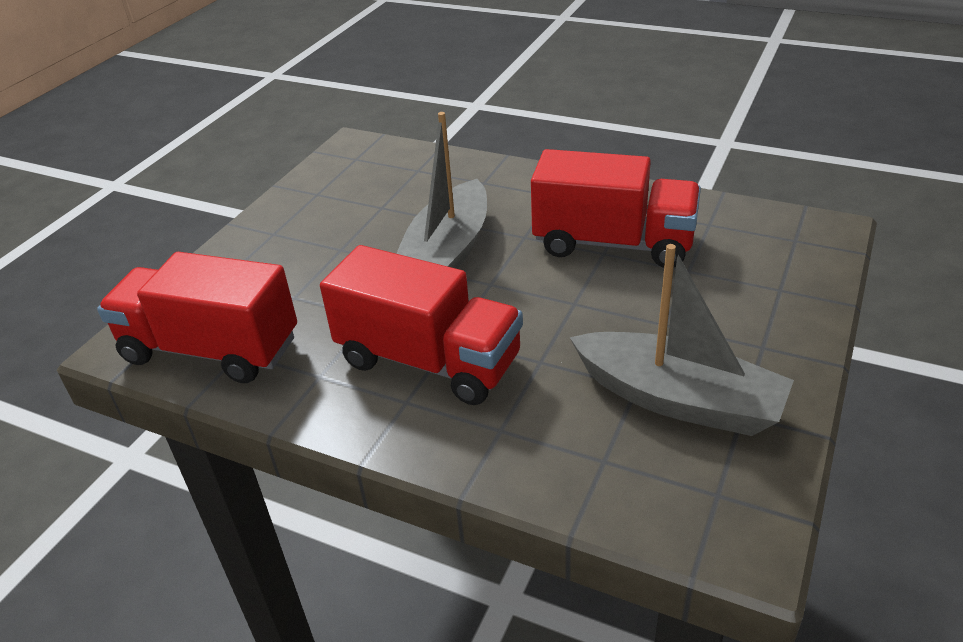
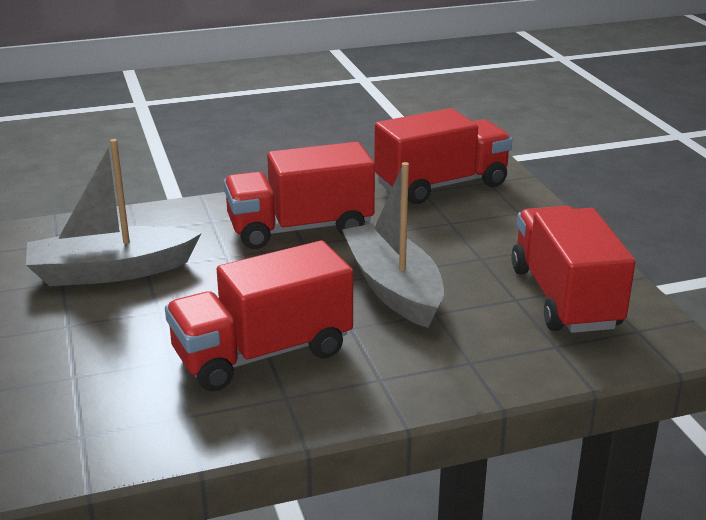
camera: 135 degrees right, 10 degrees down
(352, 193) = (564, 298): none -> red truck

